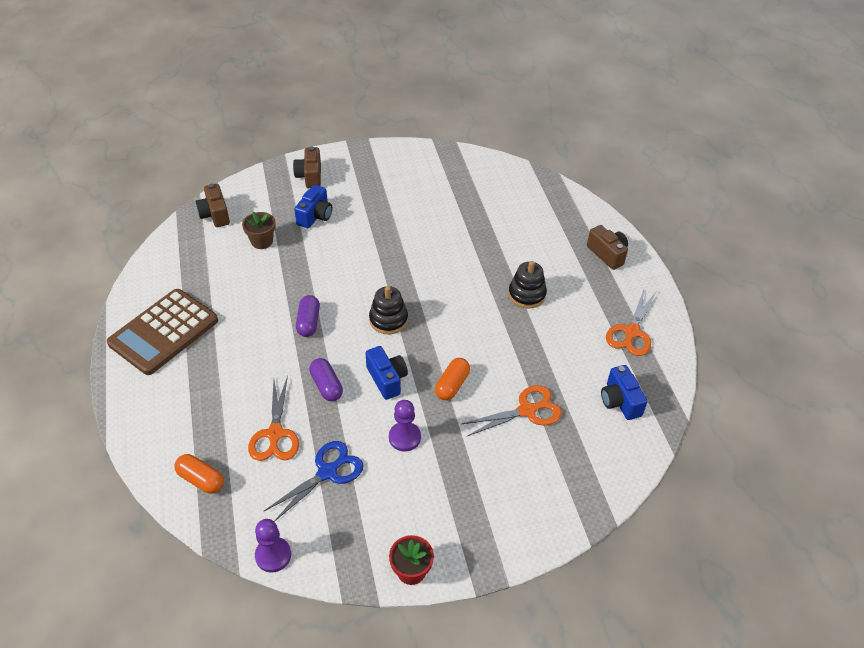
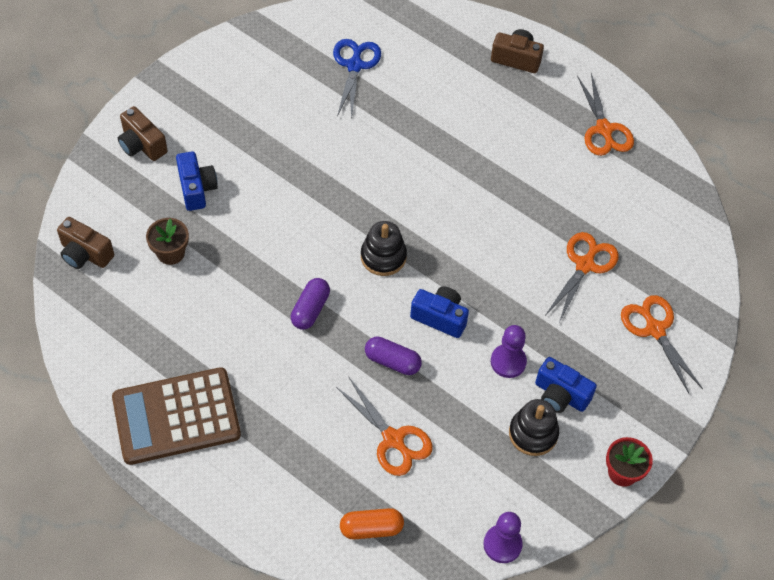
camera: 40 degrees left, 10 degrees up
(164, 332) = (176, 417): brown calculator -> brown calculator turned 75 degrees clockwise
(308, 322) = (310, 309): purple capsule -> purple capsule turned 60 degrees clockwise
(327, 472) = (474, 440): blue scissors -> blue scissors (355, 65)
(452, 385) = (501, 284): orange capsule -> none
(527, 294) = (483, 148): black stacking toy -> black stacking toy (533, 433)
(538, 488) = (655, 329): none -> orange scissors
(620, 401) = (650, 204): blue camera -> blue camera (560, 395)

